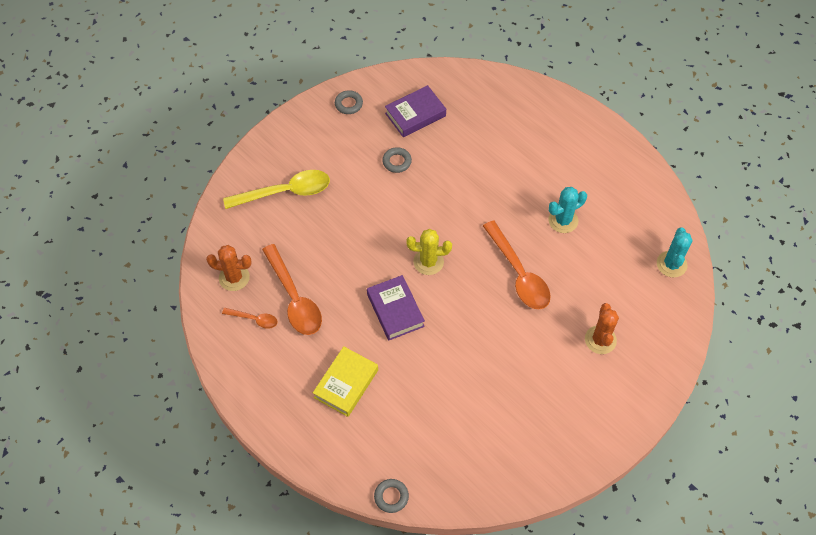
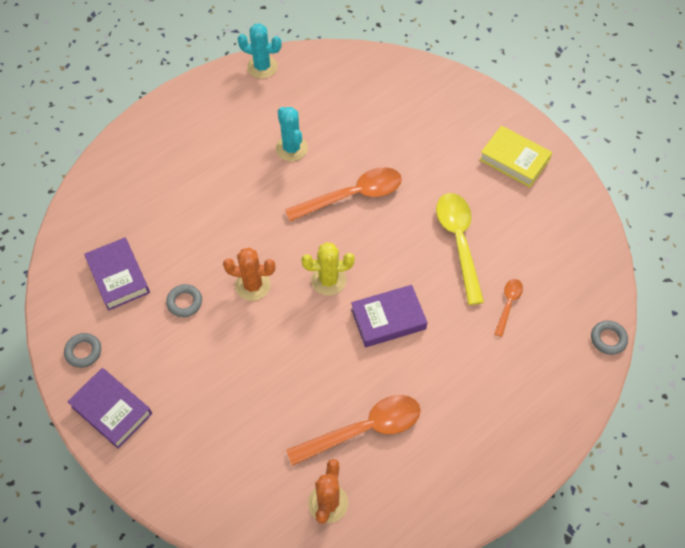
camera: 85 degrees left, 0 degrees up
(254, 319) = (390, 478): orange spoon -> orange spoon (508, 304)
(285, 192) = (207, 435): yellow spoon -> yellow spoon (459, 242)
(302, 129) = (111, 410): none -> purple book
(346, 383) = (478, 376): yellow book -> yellow book (514, 160)
(428, 262) = (328, 280): yellow cactus -> yellow cactus turned 75 degrees clockwise
(600, 340) = (434, 136): orange cactus -> orange cactus (253, 285)
(671, 264) = (354, 68): turquoise cactus -> turquoise cactus (262, 67)

